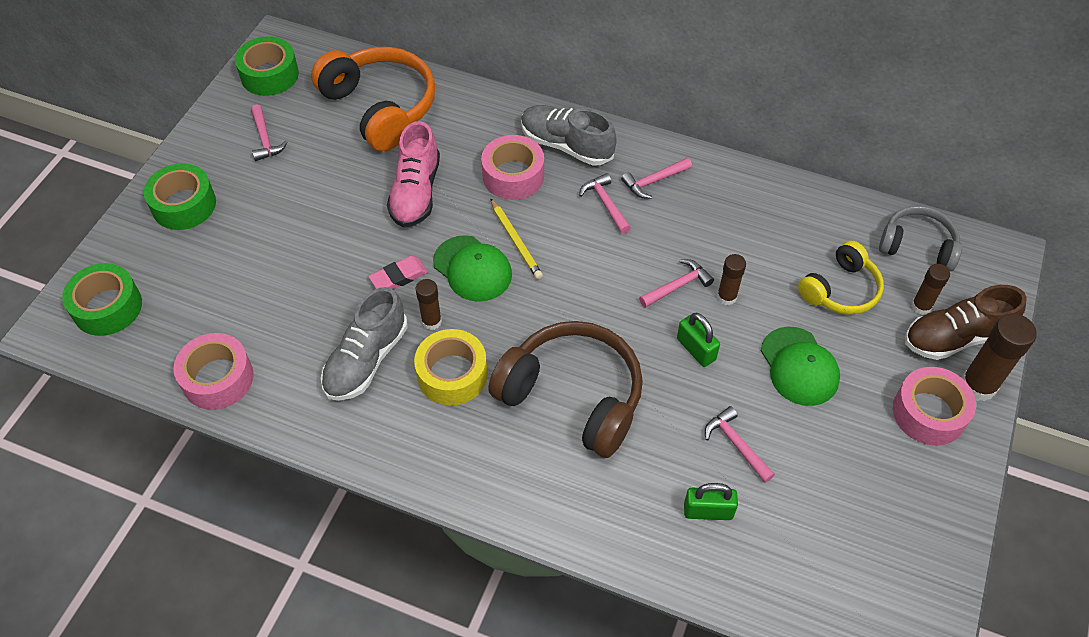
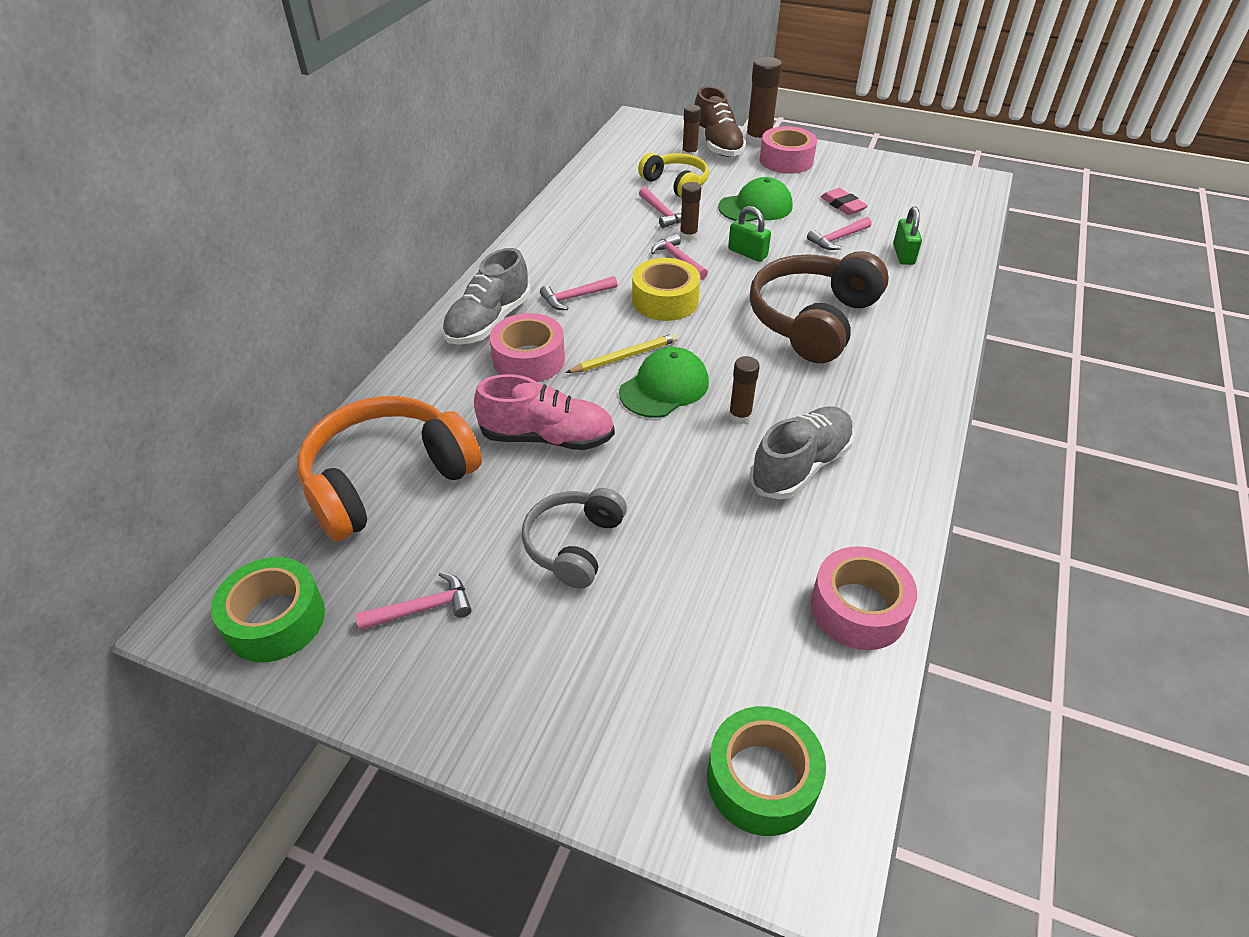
camera: 90 degrees left, 10 degrees down
(184, 205) = (550, 702): green tape -> none
(366, 360) = (800, 466): grey shoe -> grey shoe turned 75 degrees counterclockwise
(399, 277) = (679, 445): pink eraser -> pink eraser (843, 205)
(452, 374) = (805, 398): yellow tape -> yellow tape (665, 300)
(654, 181) = (548, 268): pink hammer -> pink hammer (662, 213)
(696, 349) = (747, 253): green padlock -> green padlock turned 75 degrees clockwise
(917, 246) = (630, 150): grey headphones -> grey headphones (574, 545)

